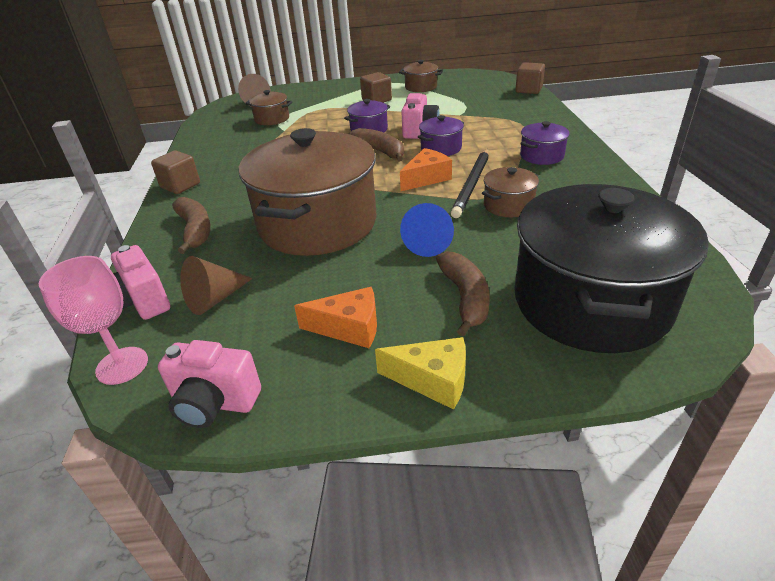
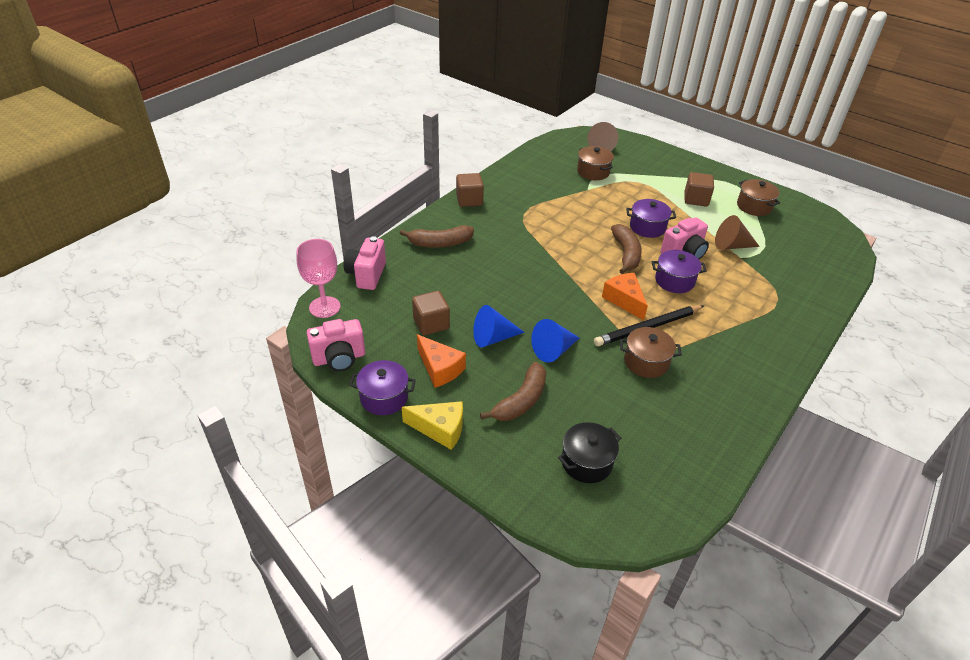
camera: 40 degrees right, 5 degrees up
(195, 230) = (440, 243): brown banana -> brown banana turned 60 degrees clockwise
(214, 403) = (339, 358): pink camera -> pink camera turned 75 degrees counterclockwise
(215, 299) = (400, 299): brown cone -> brown cone (731, 246)
(317, 224) = (509, 287): brown pot -> none
(362, 268) = (493, 338): none -> blue cone
(426, 178) = (624, 300): orange cheese -> orange cheese turned 120 degrees counterclockwise
(432, 380) = (440, 429): yellow cheese -> yellow cheese turned 45 degrees counterclockwise
(528, 90) = (848, 269): brown cube -> brown cube (431, 324)
(541, 156) = (741, 341): purple pot -> purple pot (384, 397)
(591, 302) = (586, 462): black pot -> black pot, size x0.42

